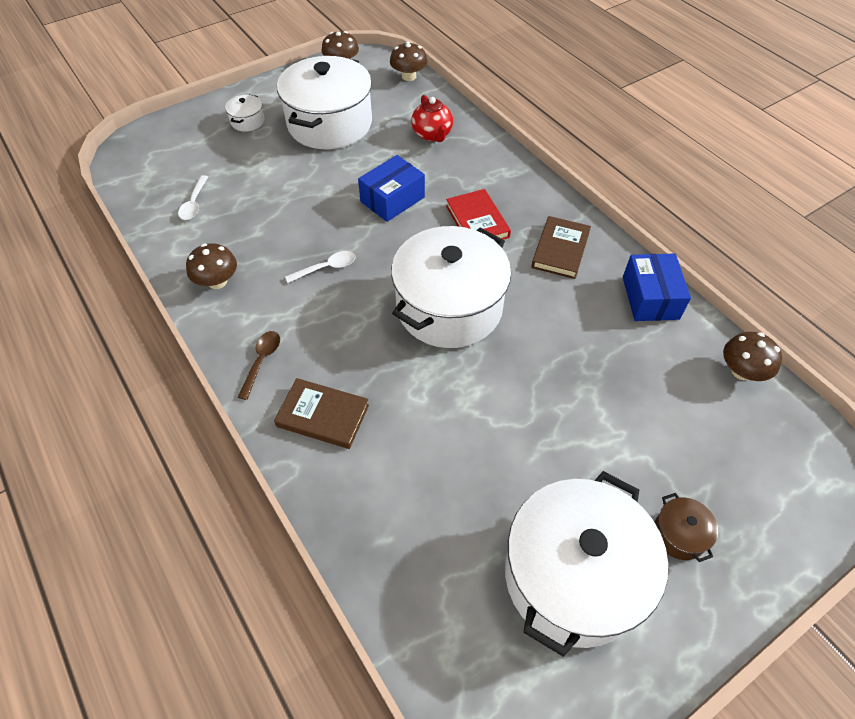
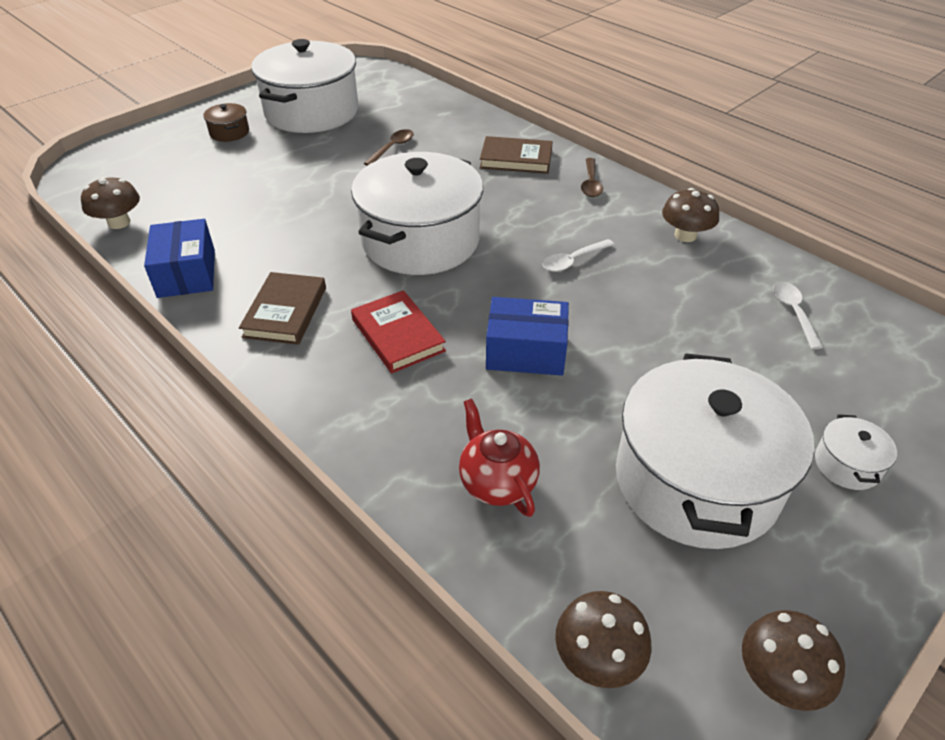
camera: 170 degrees right, 10 degrees down
(392, 199) = (526, 351): blue box -> blue box turned 60 degrees clockwise
(463, 461) = (392, 148): none -> brown spoon

